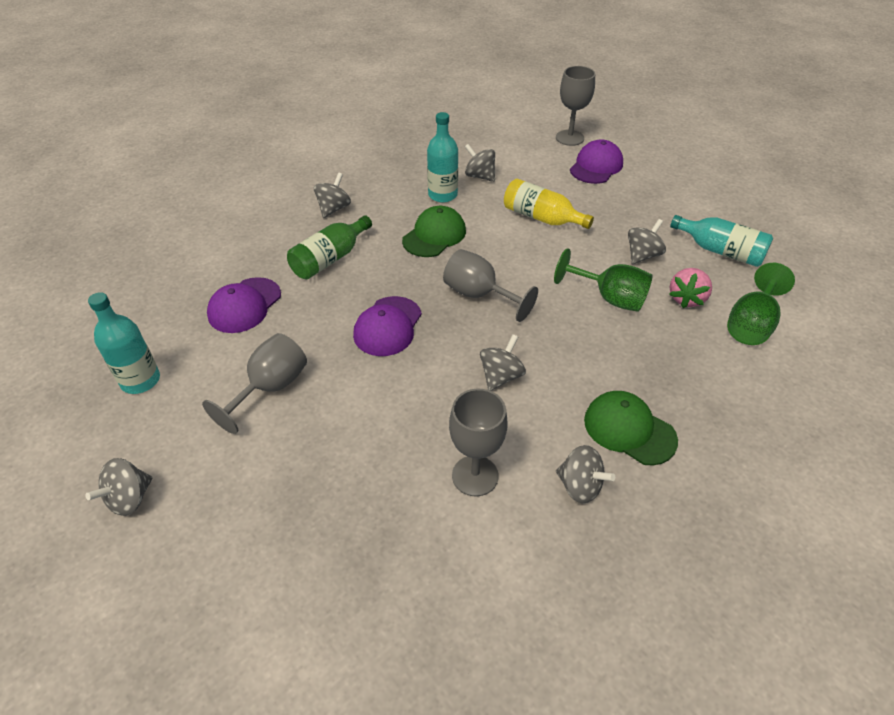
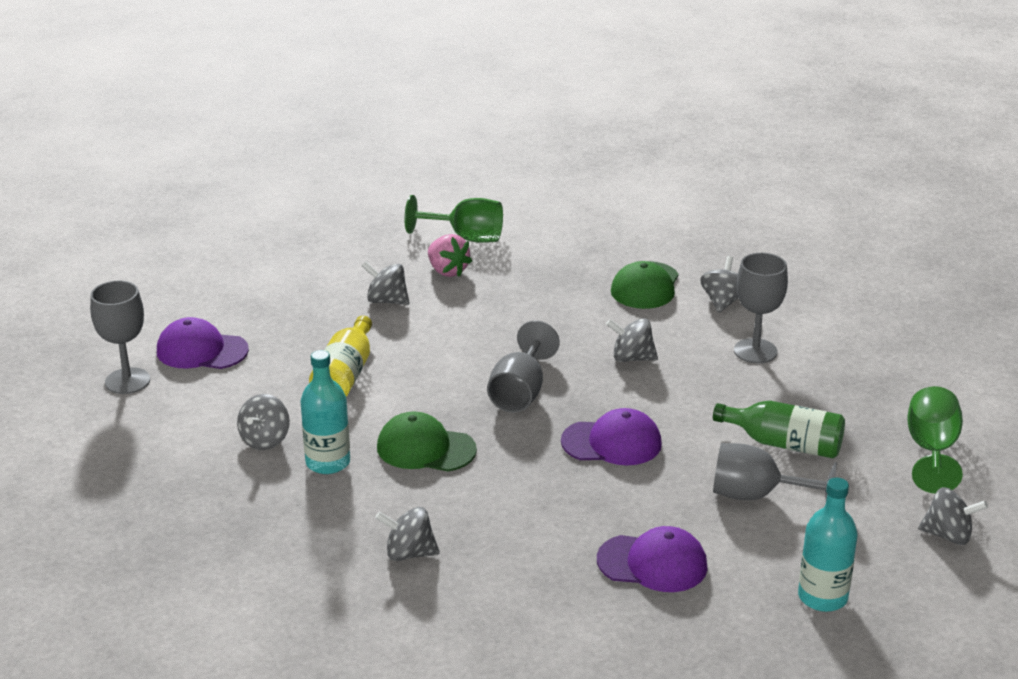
camera: 110 degrees left, 15 degrees down
(330, 259) = (522, 521): green bottle -> green bottle (785, 444)
(609, 298) = (473, 313): green goblet -> green goblet (931, 451)
(686, 299) = (447, 271): pink strawberry -> pink strawberry turned 45 degrees clockwise
(721, 251) = (353, 257): turquoise bottle -> none

